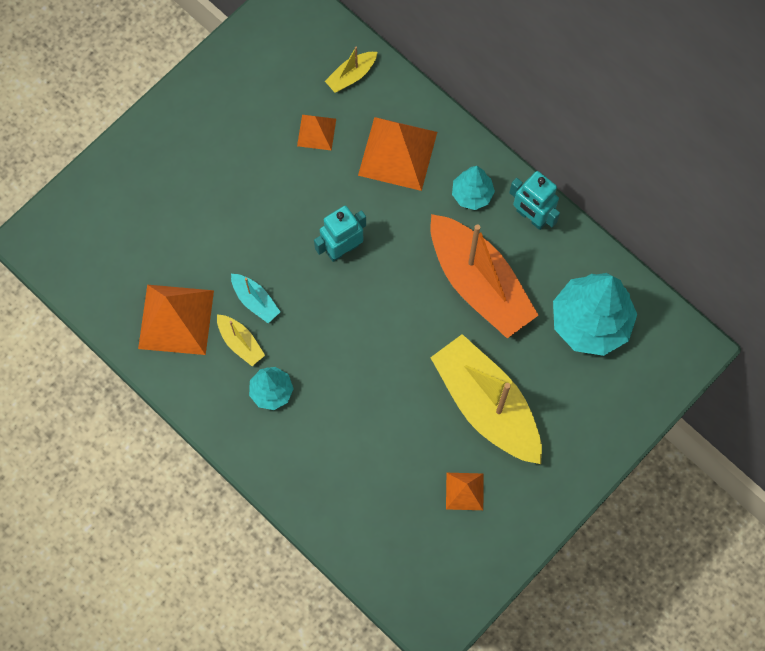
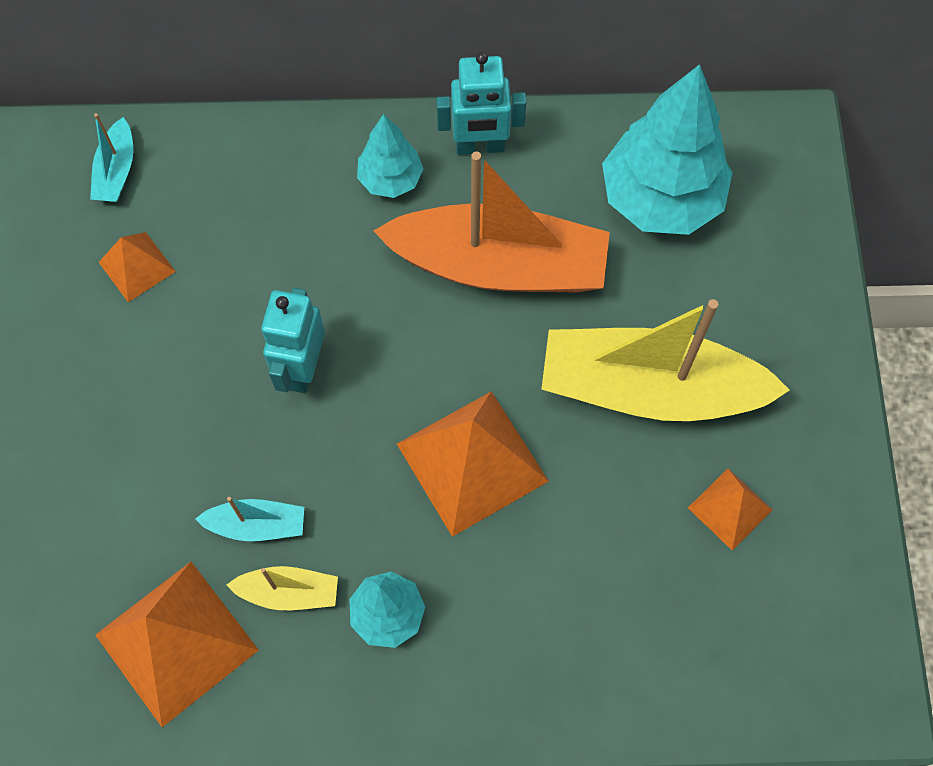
camera: 45 degrees left, 5 degrees down
(351, 75) = (116, 171): yellow boat -> turquoise boat
(397, 153) = (259, 208): orange pyramid -> orange pyramid (472, 462)

